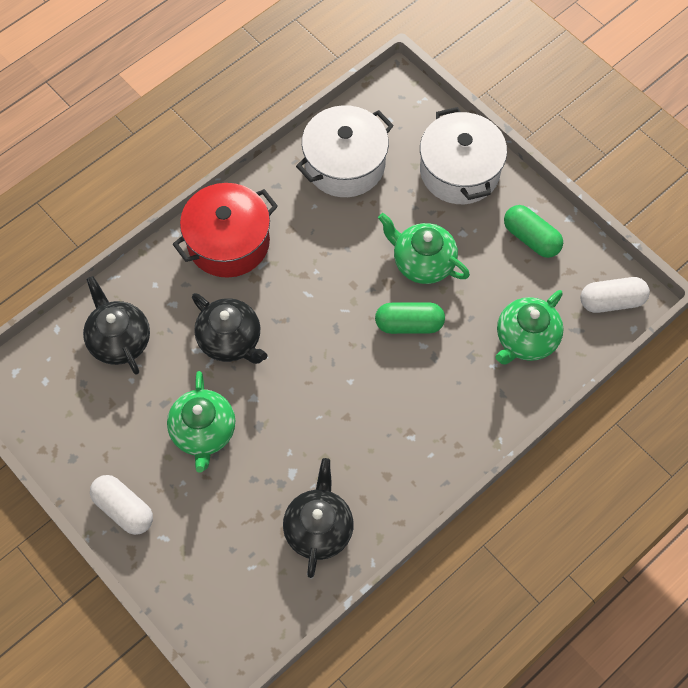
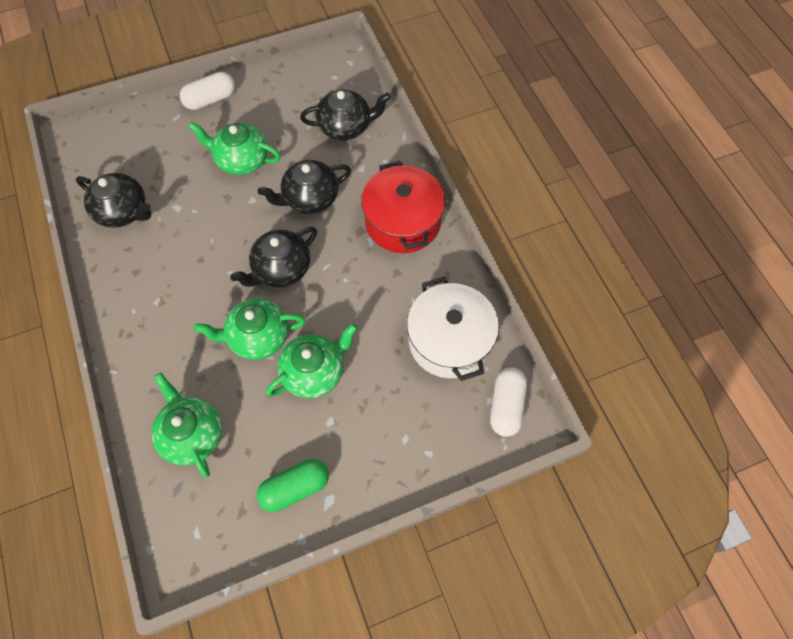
camera: 110 degrees right, 0 degrees up
(327, 334) = (281, 269): none -> black teapot
(409, 324) = (258, 337): green capsule -> green teapot
(460, 171) = (402, 447): white pot -> none
(611, 301) = (188, 540): white capsule -> white capsule (506, 406)

